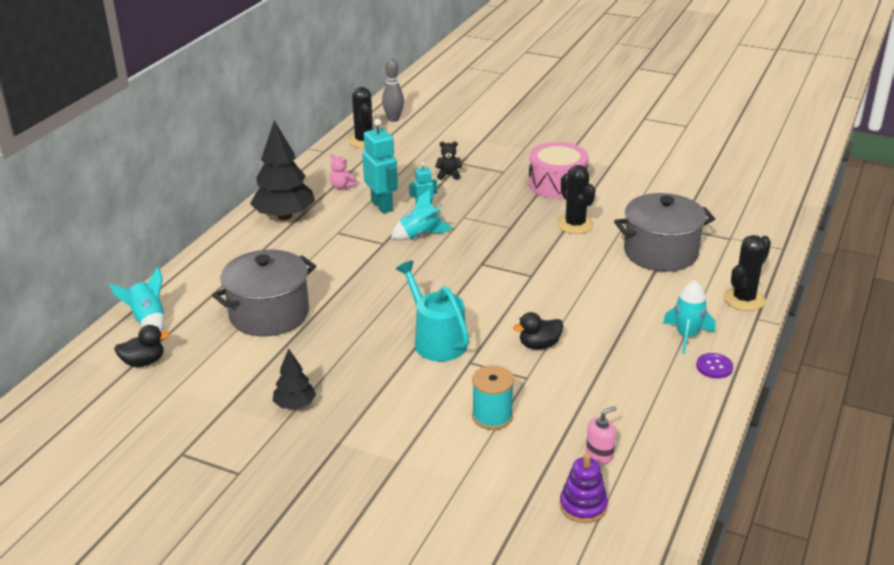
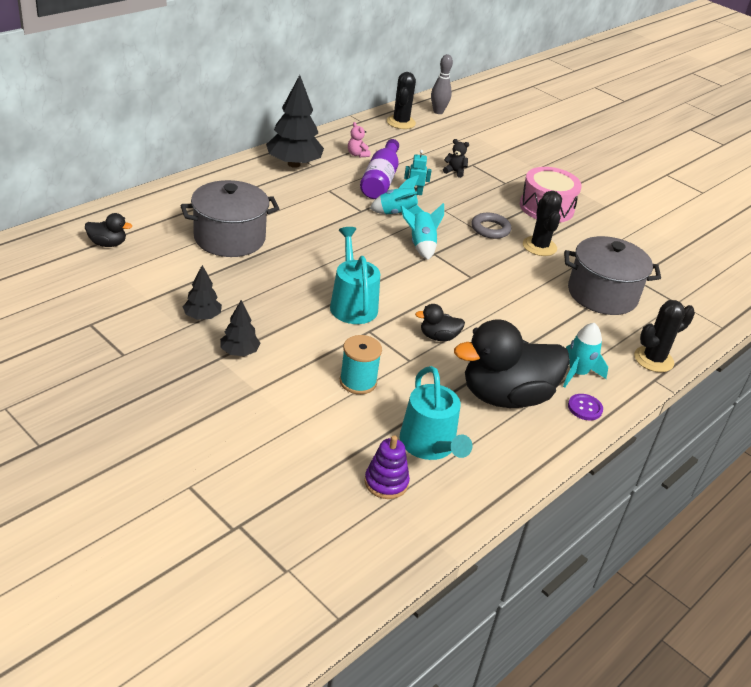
camera: 15 degrees right, 5 degrees up
(148, 320) = (132, 212): turquoise rocket -> turquoise rocket (421, 245)
(357, 428) = (239, 352): none -> black tree
(382, 206) = (380, 180): turquoise robot -> purple bottle
(519, 222) = (490, 229): none -> grey ring
(599, 454) = (430, 445): pink soap dispenser -> turquoise watering can
(638, 381) = (506, 396): none -> black duck

